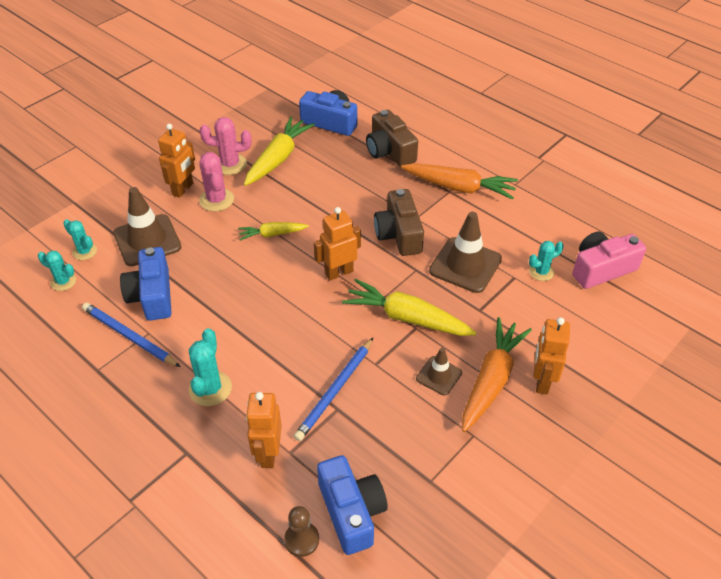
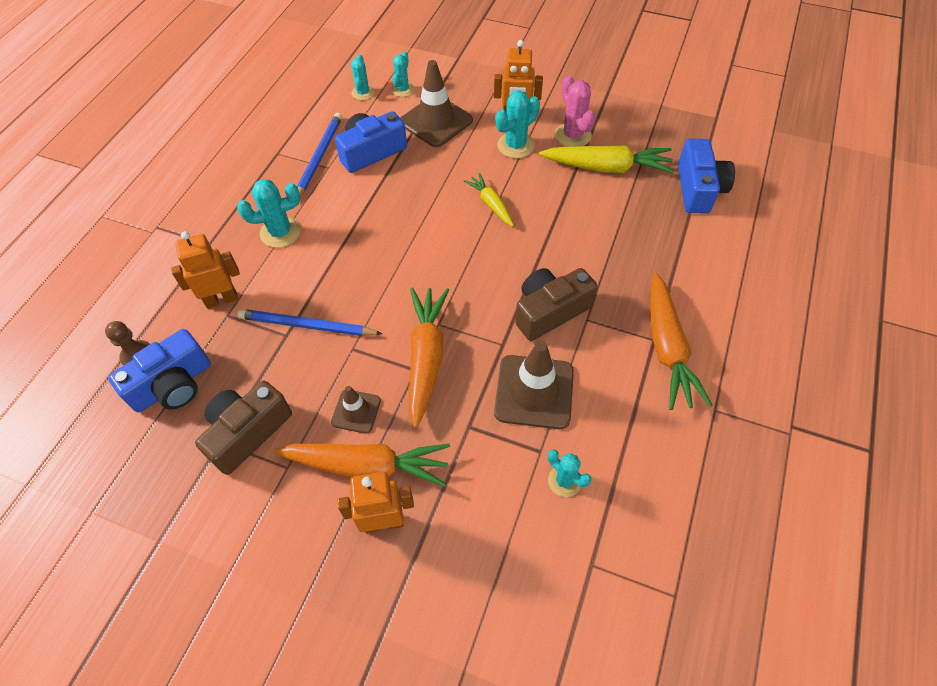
camera: 70 degrees right, 10 degrees up
(216, 200) = (515, 145): pink cactus -> turquoise cactus
(339, 272) = (464, 276): orange robot -> none
(389, 151) = (687, 258): brown camera -> brown camera (247, 432)
(407, 318) = (426, 358): yellow carrot -> orange carrot
(601, 269) = (608, 558): pink camera -> none

